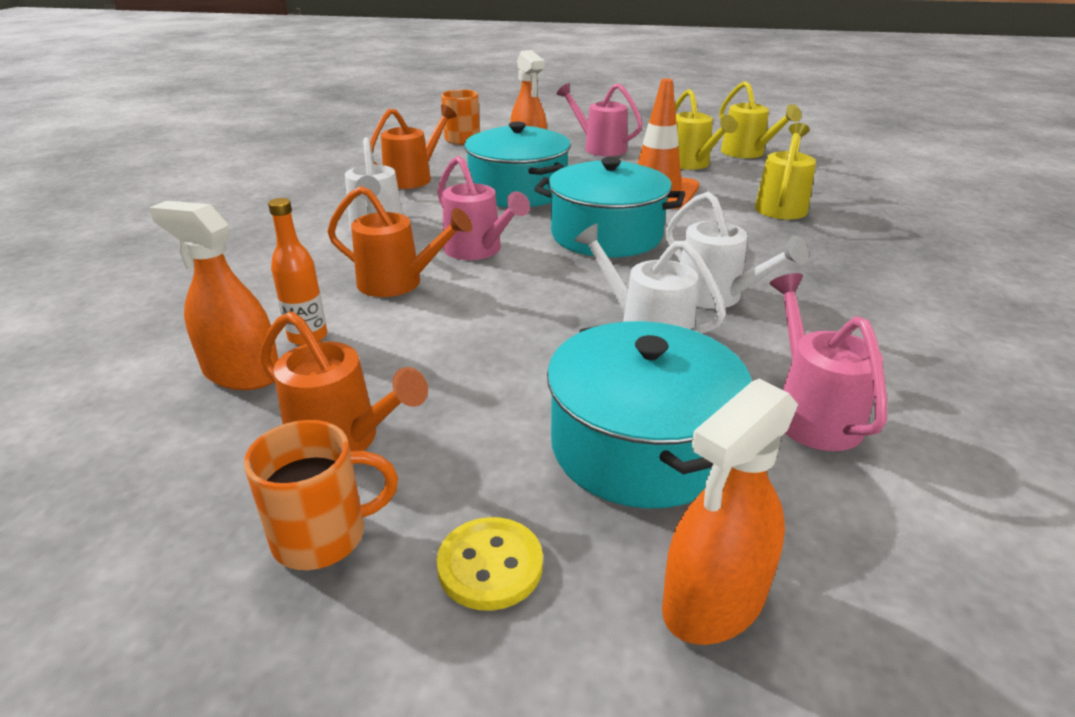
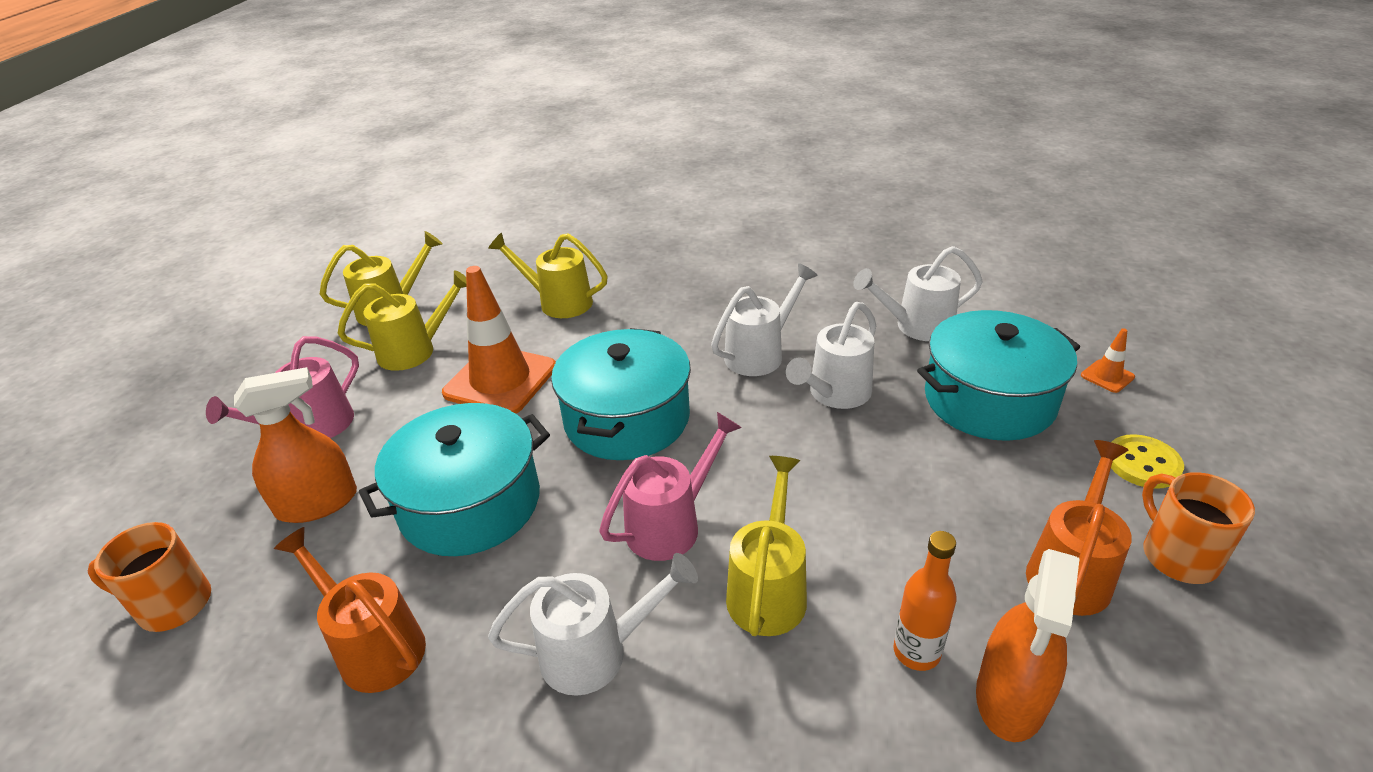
camera: 90 degrees left, 5 degrees up
(399, 283) = (768, 589): orange watering can -> yellow watering can
(714, 601) = (1107, 376): orange spray bottle -> orange traffic cone
(811, 413) = (916, 326): pink watering can -> white watering can

